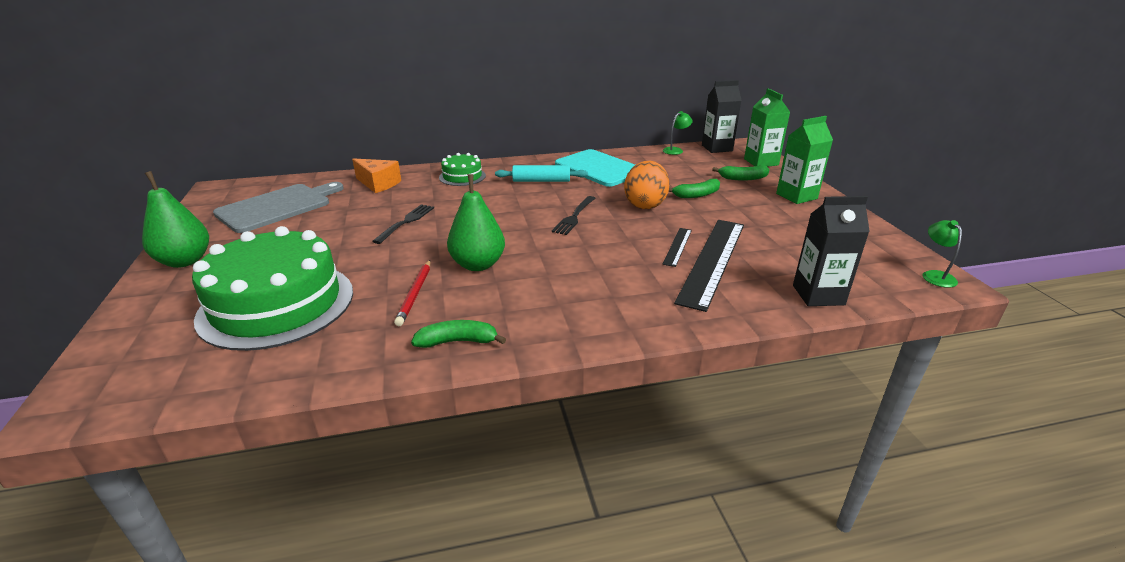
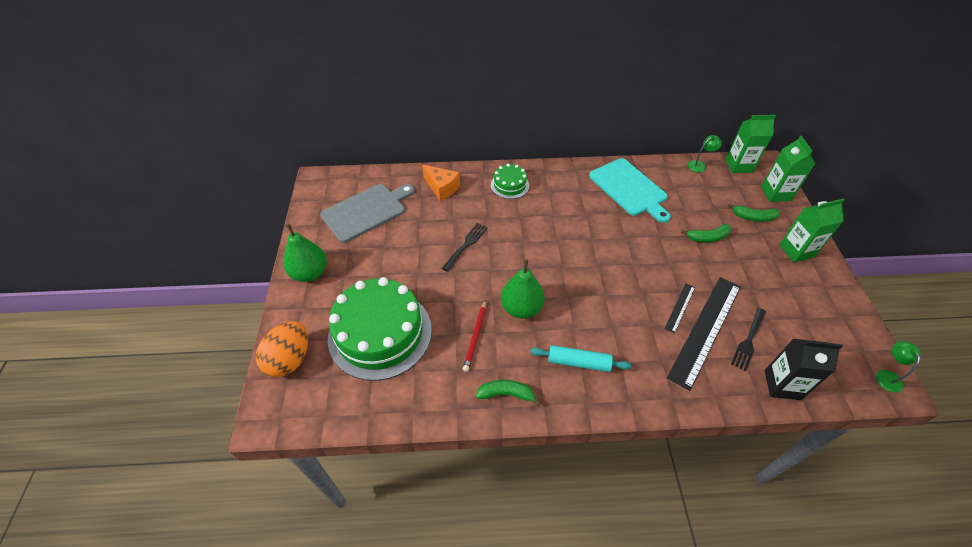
camera: 10 degrees right, 20 degrees up
(541, 181) = (576, 200): turquoise rolling pin -> turquoise rolling pin (578, 362)
(574, 216) = (600, 255): black fork -> black fork (748, 340)
(645, 204) = (661, 246): orange egg -> orange egg (290, 359)
(717, 148) = (738, 166): black carton -> green carton

